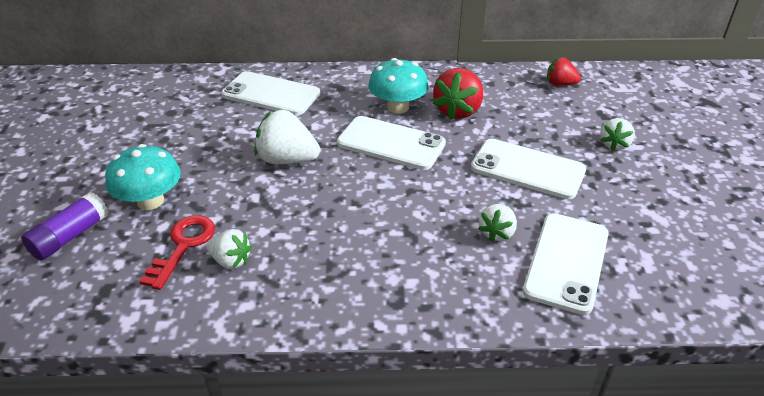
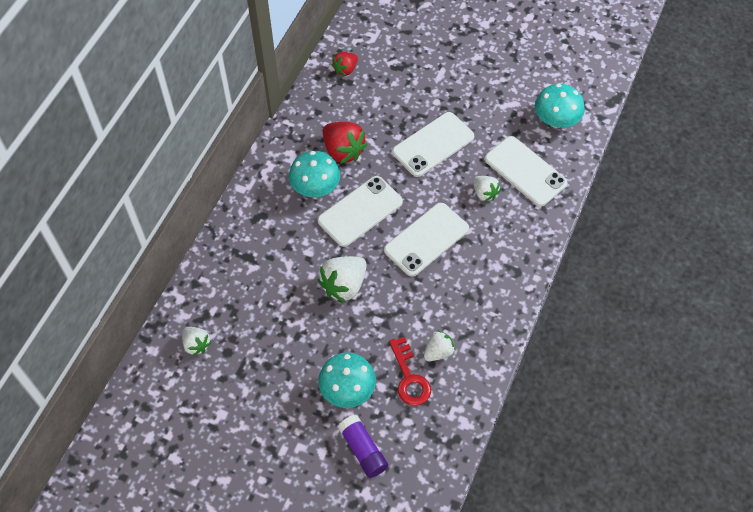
camera: 65 degrees left, 20 degrees up
(183, 246) = (409, 377): red key -> red key turned 150 degrees counterclockwise
(271, 94) = (243, 269): white phone -> white phone (426, 239)
(614, 144) = (433, 82): white strawberry -> white strawberry (196, 344)
(682, 269) = (556, 120): none -> turquoise mushroom

